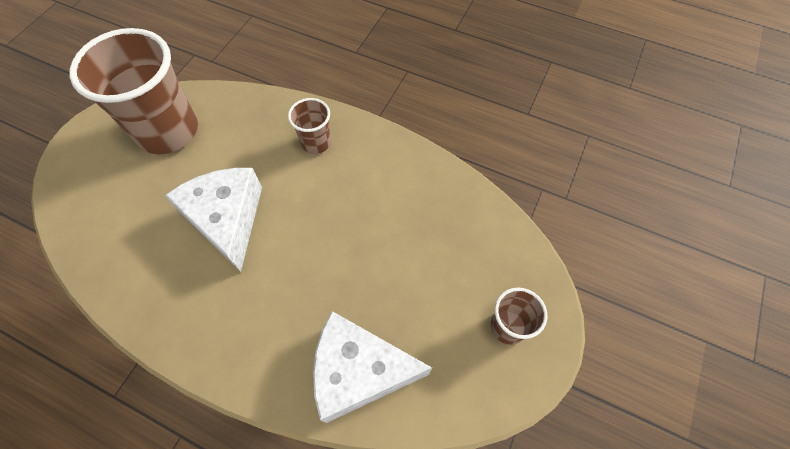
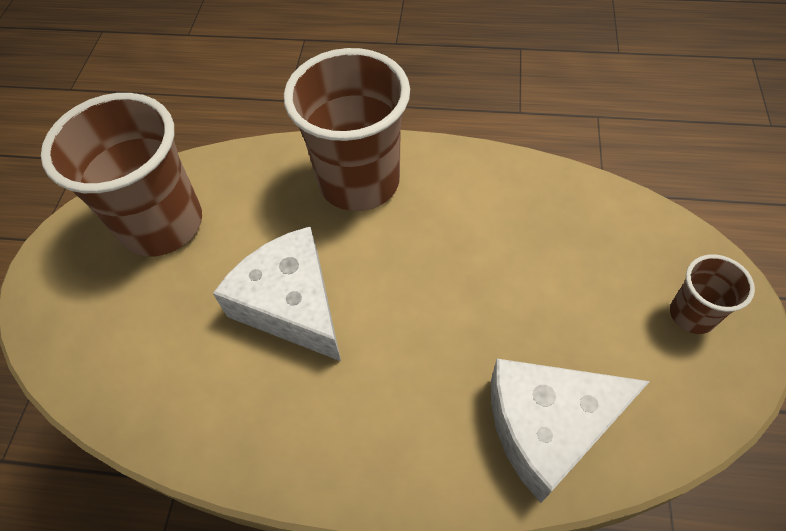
camera: 15 degrees left, 5 degrees down
(316, 143) = (359, 182): brown cup -> brown cup, size x2.10

